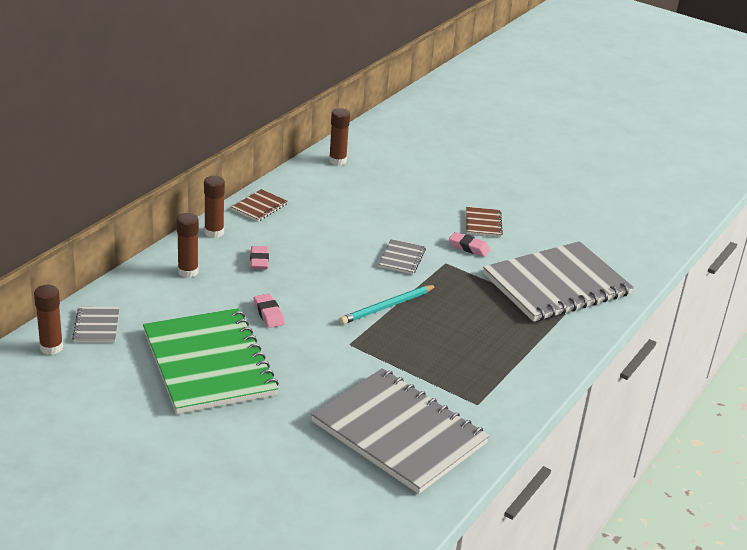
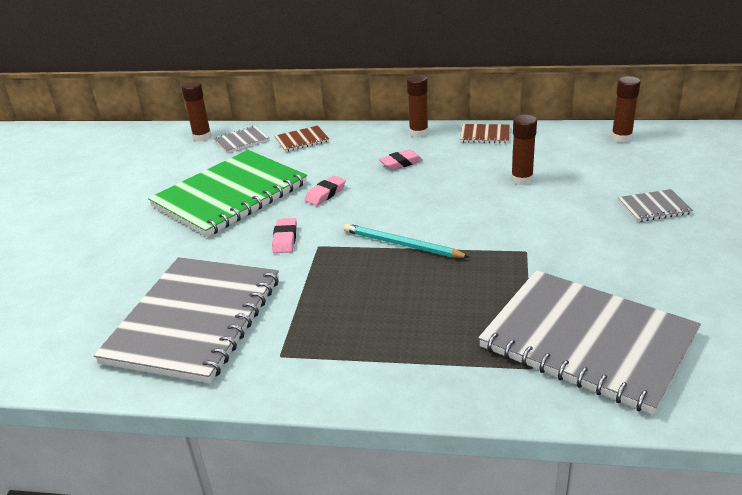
camera: 70 degrees right, 0 degrees up
(188, 271) = (349, 144): brown glue stick -> brown glue stick (522, 179)
(401, 258) = (498, 224): grey notebook -> grey notebook (654, 207)
(469, 247) = (577, 255): pink eraser -> pink eraser (285, 239)
(483, 223) = (642, 248): brown notebook -> brown notebook (302, 140)

